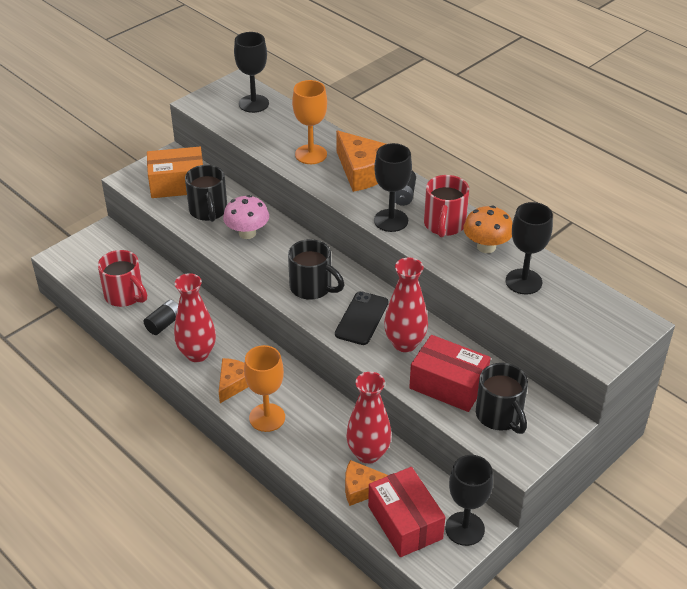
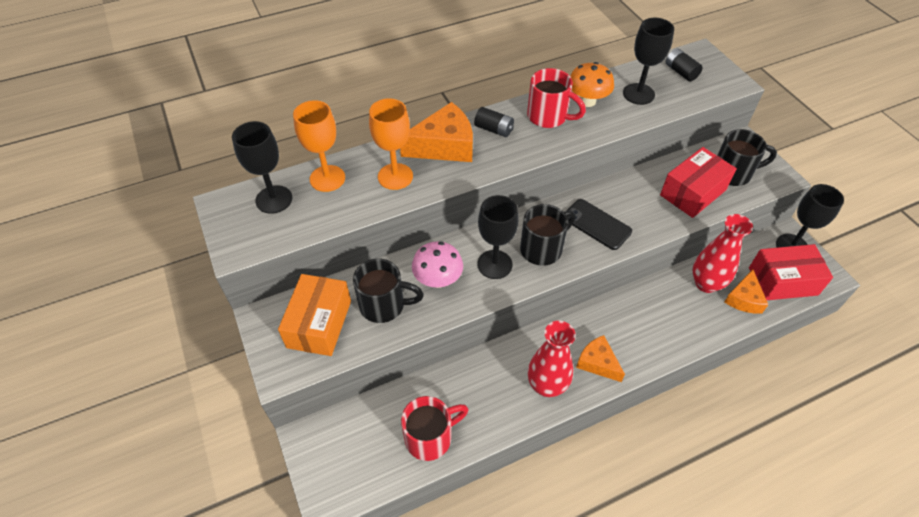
camera: 70 degrees left, 10 degrees up
(164, 324) = (491, 407): black battery -> black battery (680, 72)
(267, 417) = (649, 347): orange goblet -> orange goblet (327, 178)
(391, 220) = (528, 148): black goblet -> black goblet (494, 264)
(405, 343) = (637, 205): red vase -> none

